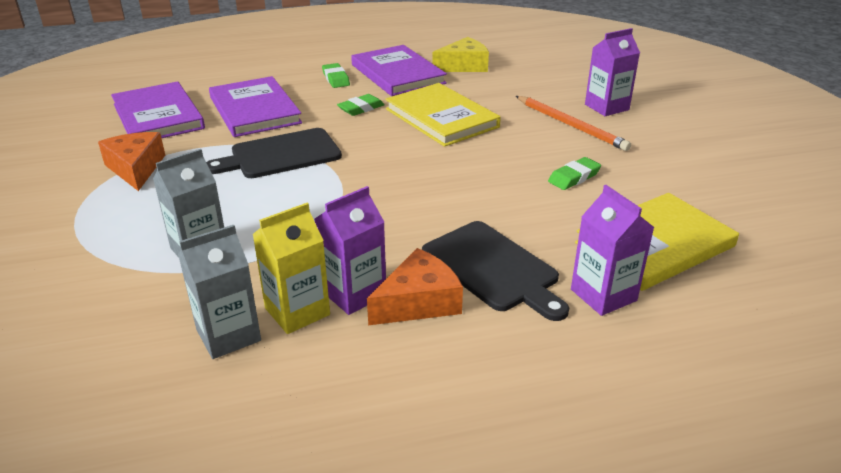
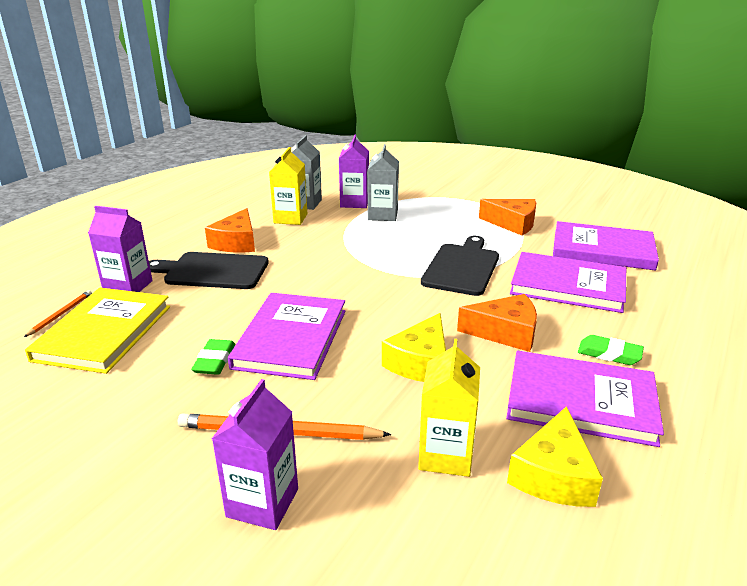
camera: 135 degrees right, 5 degrees down
(354, 293) = (275, 232): purple carton -> purple carton (354, 203)
(361, 108) = (505, 332): green eraser -> orange cheese
(441, 118) = (421, 363): yellow book -> yellow cheese
(498, 86) = (446, 455): none -> yellow carton
(501, 167) = (291, 338): none -> purple book
(695, 291) = (61, 314): none -> orange pencil

